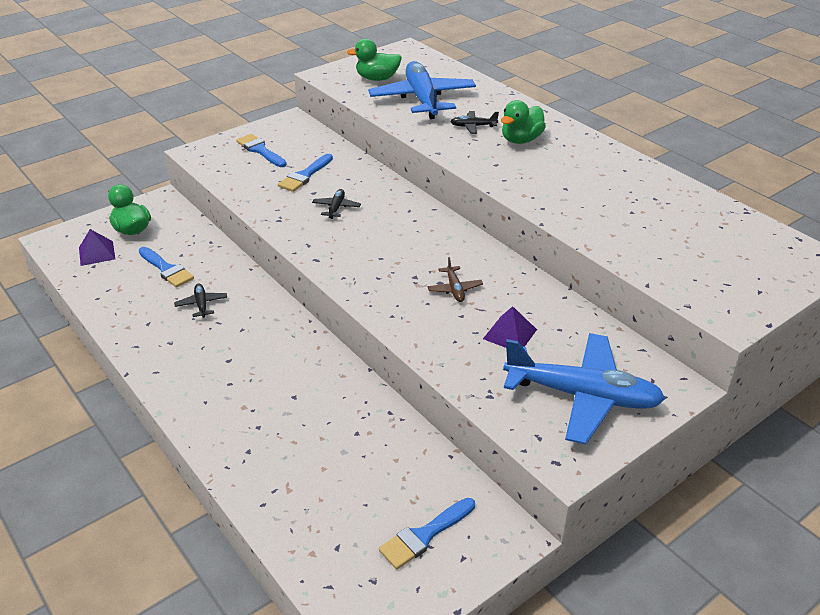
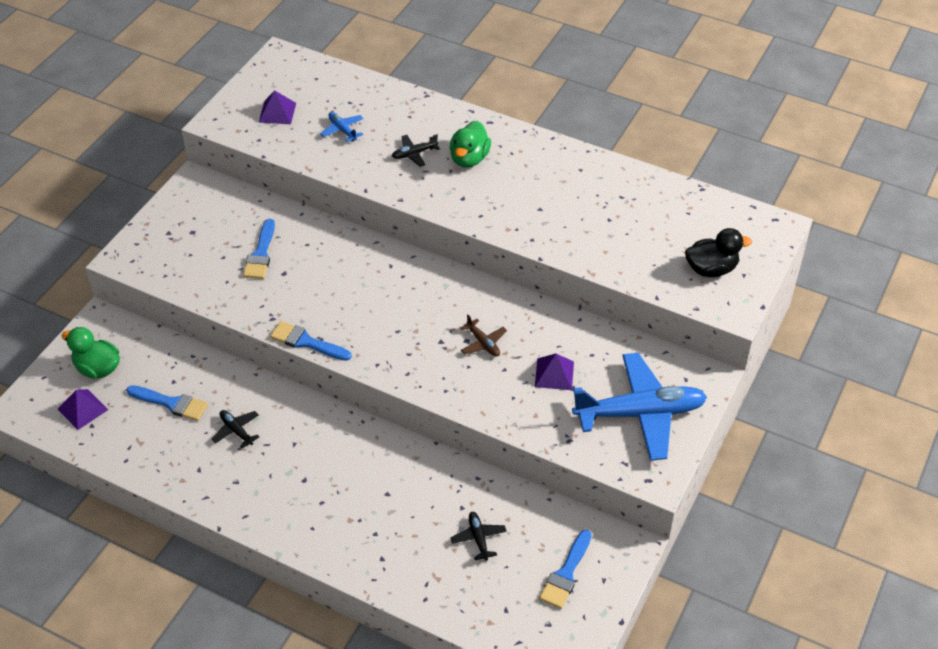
camera: 25 degrees left, 10 degrees up
(260, 150) = (191, 234): blue brush -> blue brush (306, 342)
(336, 208) = (319, 285): black plane -> black plane (478, 538)
(377, 79) = (277, 112): green duck -> purple pyramid
(422, 99) = (342, 130): blue plane -> blue plane, size x0.41
(723, 277) = (711, 269): none -> black duck

